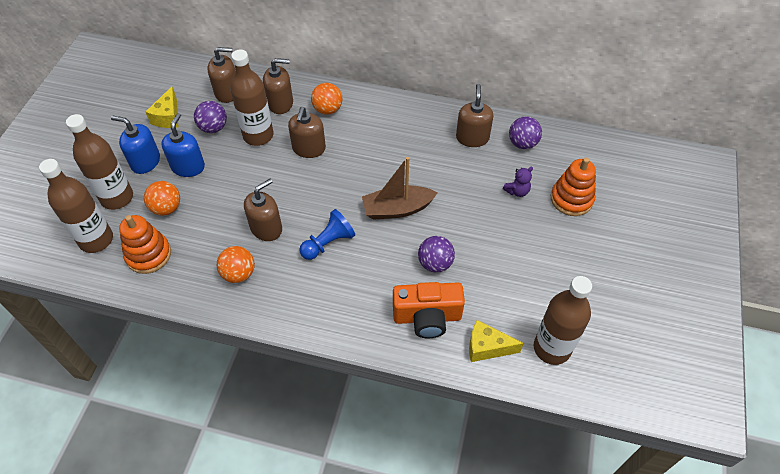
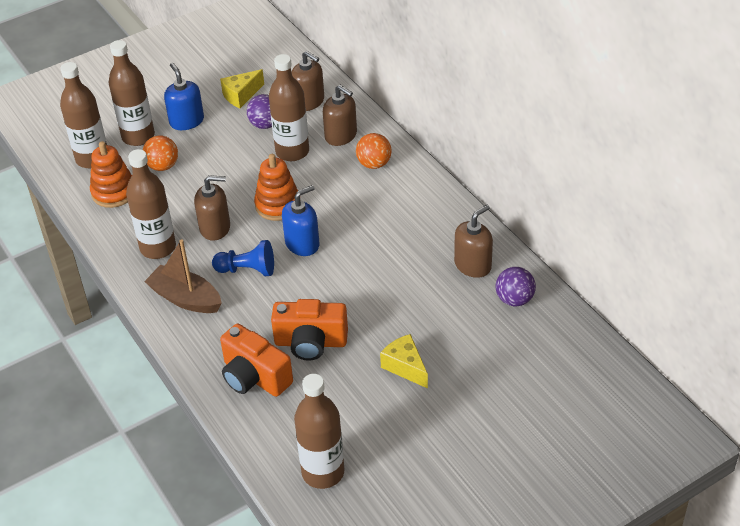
camera: 45 degrees right, 10 degrees down
(188, 167) = (212, 144): blue soap dispenser -> blue soap dispenser (302, 244)
(239, 274) = (158, 248): orange ball -> brown bottle
(309, 148) = (320, 187): brown soap dispenser -> none
(397, 209) = (333, 280): brown boat -> brown boat (185, 298)
(435, 263) = (310, 342): purple ball -> orange camera
(487, 347) = (272, 432): yellow cheese -> yellow cheese (405, 367)
(517, 191) = (455, 335): purple teddy bear -> none
(571, 199) = (497, 375): orange stacking toy -> orange stacking toy (278, 205)

